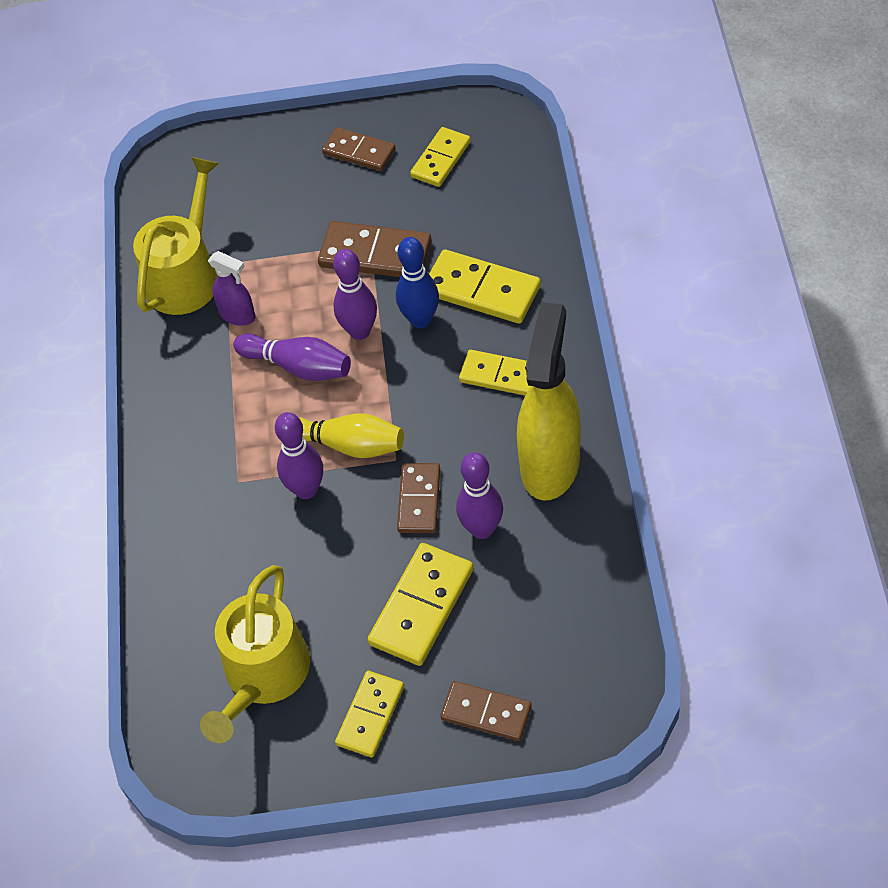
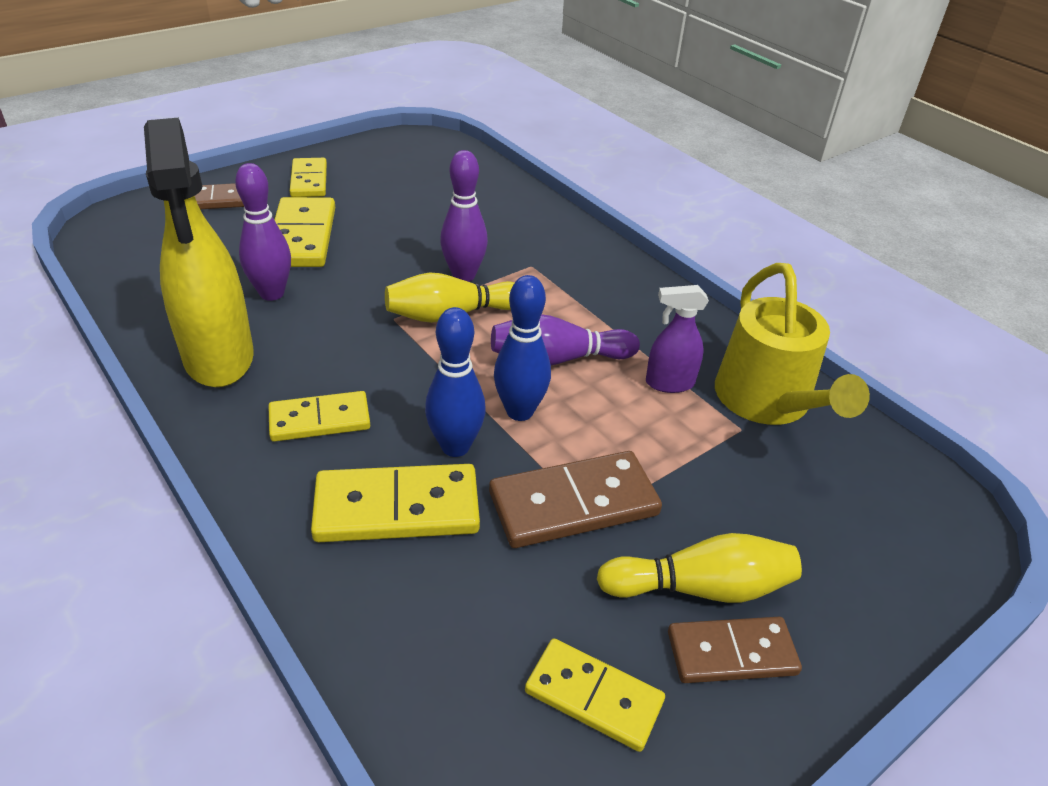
camera: 140 degrees right, 15 degrees down
(263, 675) = (407, 179): yellow watering can -> none
(345, 184) = (701, 587): none -> yellow bowling pin
(359, 331) = (519, 411): purple bowling pin -> blue bowling pin
(419, 500) = (348, 296): brown domino -> none
(441, 159) = (593, 697): yellow domino -> yellow domino turned 60 degrees counterclockwise

